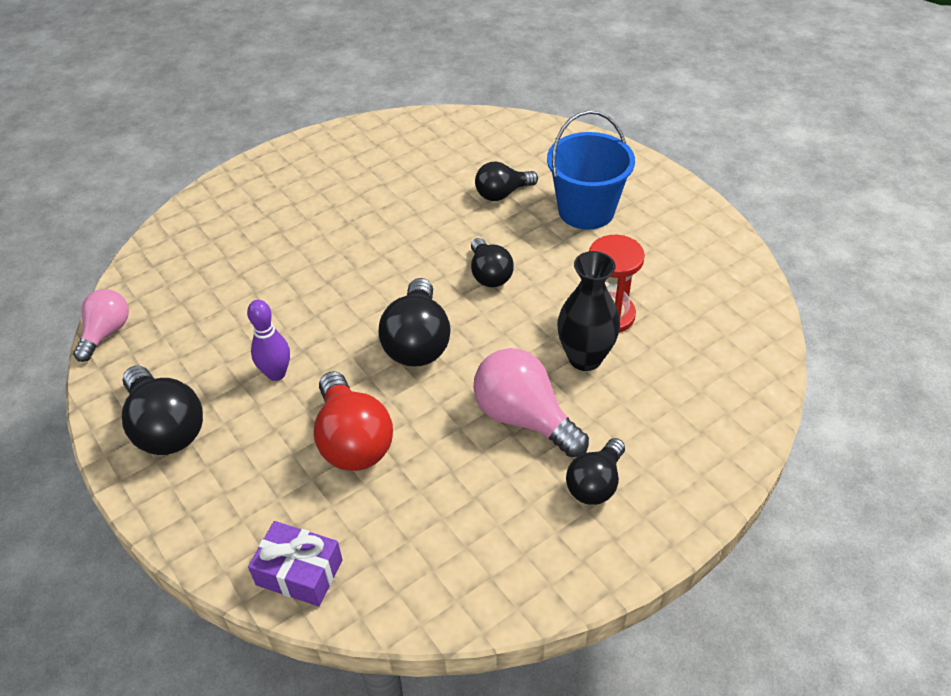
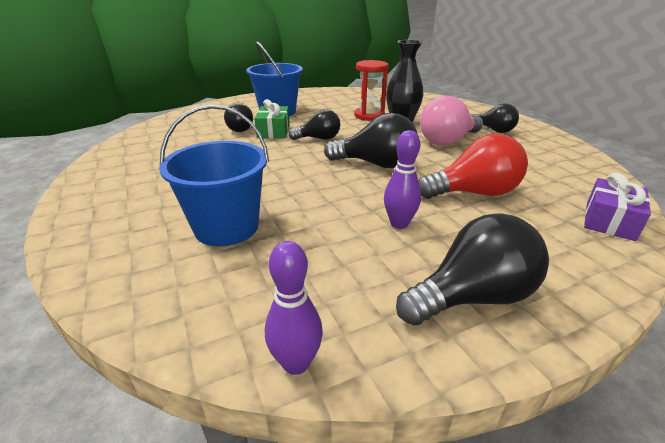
camera: 80 degrees left, 15 degrees down
(106, 333) = (296, 363): pink light bulb -> purple bowling pin
(261, 254) = (226, 227): none -> blue bucket
(503, 226) = (273, 131): none -> green gift

